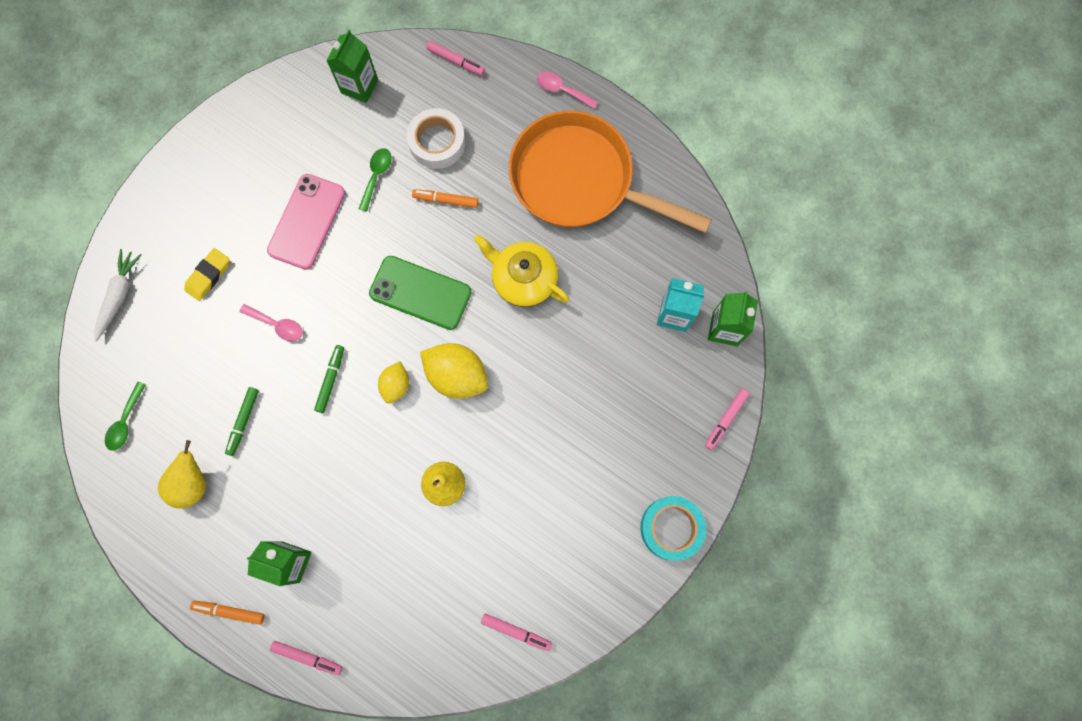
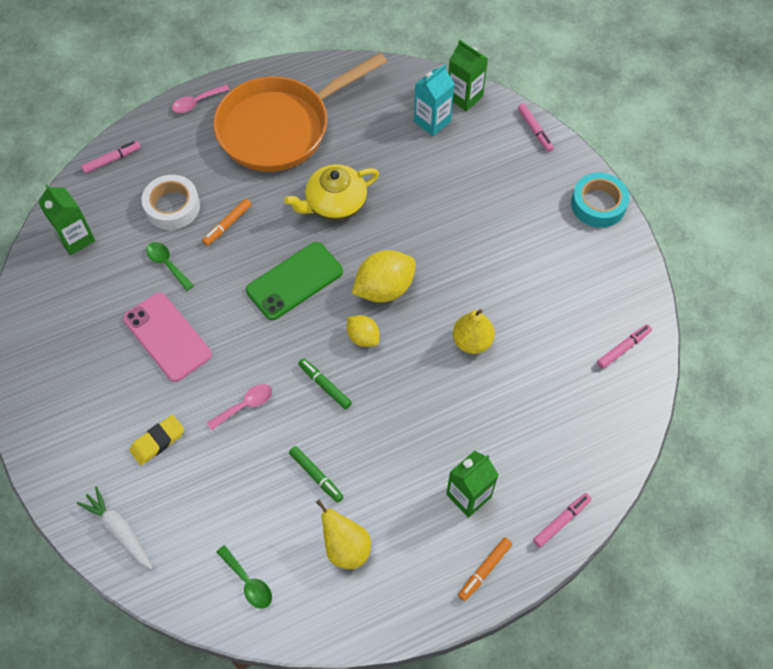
camera: 60 degrees left, 15 degrees down
(208, 276) = (158, 441): yellow eraser -> yellow eraser turned 75 degrees clockwise

